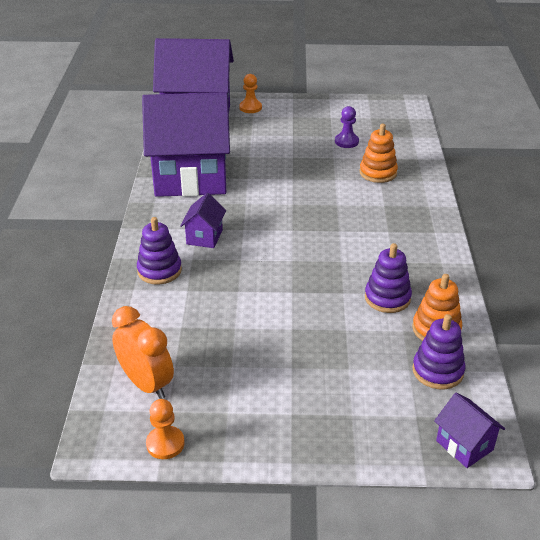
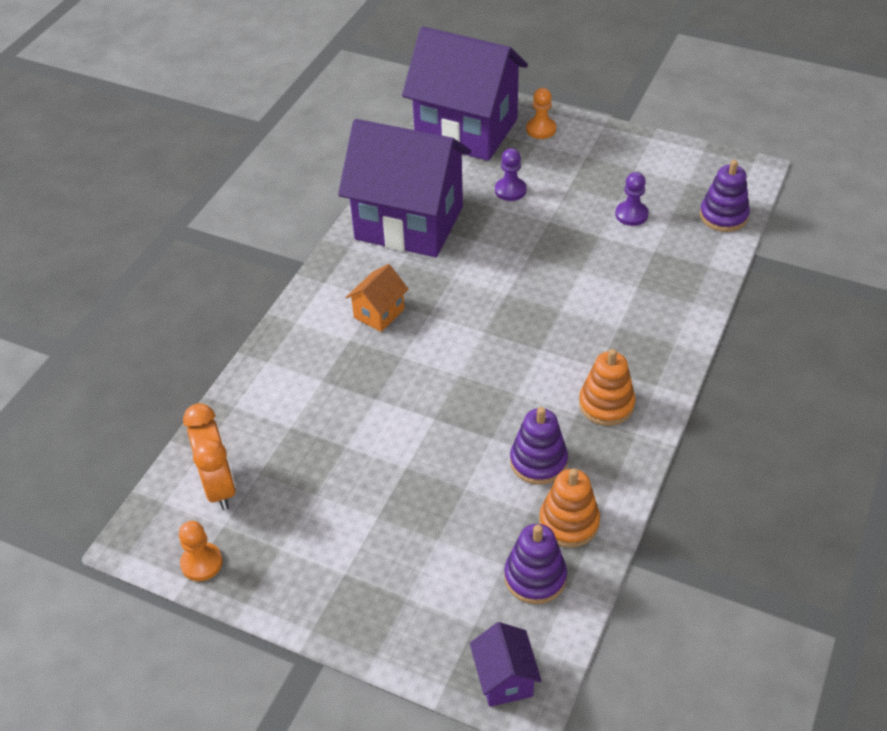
camera: 25 degrees right, 10 degrees up
(159, 270) = (306, 345): purple stacking toy -> purple stacking toy (723, 216)
(204, 237) = (379, 313): purple house -> orange house
(253, 145) = (510, 190): none -> purple pawn
(378, 173) = (641, 275): orange stacking toy -> orange stacking toy (606, 404)

